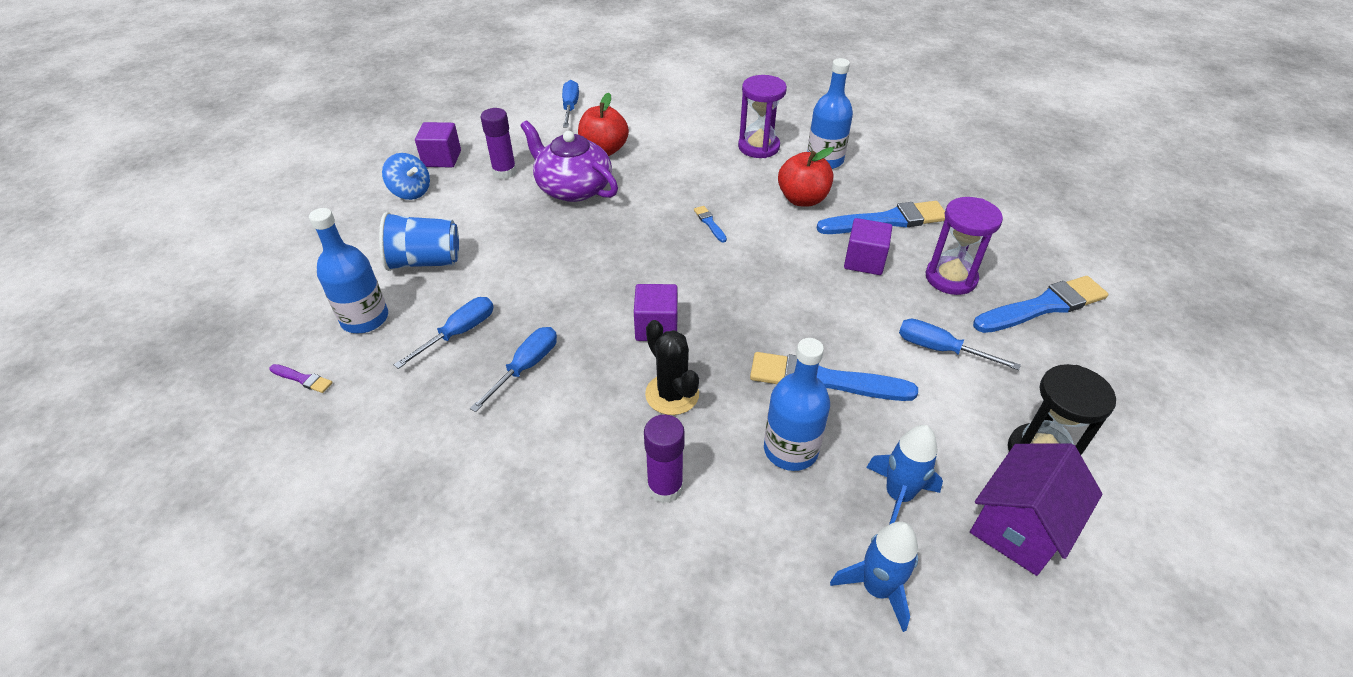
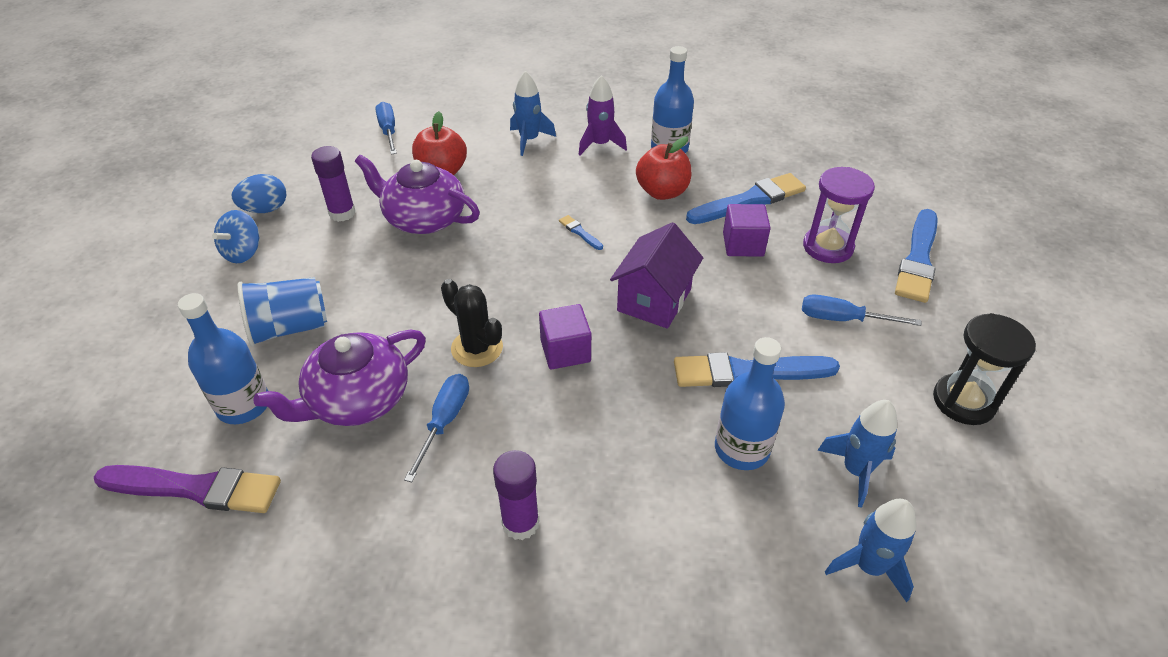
camera: 15 degrees left, 0 degrees up
(302, 379) = (196, 488): purple brush -> purple brush, size x2.28
(411, 192) = (243, 252): blue spinning top -> blue spinning top turned 90 degrees clockwise
(442, 158) = (265, 209): purple cube -> blue egg
(459, 333) = (357, 399): blue screwdriver -> purple teapot
(665, 487) = (634, 516): purple glue stick -> purple glue stick (520, 523)
(672, 394) = (606, 418): black cactus -> black cactus (477, 348)
(694, 133) = (529, 140): none -> blue rocket
(758, 147) = (600, 144): purple hourglass -> purple rocket
(1019, 526) = (970, 475): purple house -> purple house (654, 300)
(1043, 306) = (918, 259): blue brush -> blue brush turned 150 degrees clockwise

